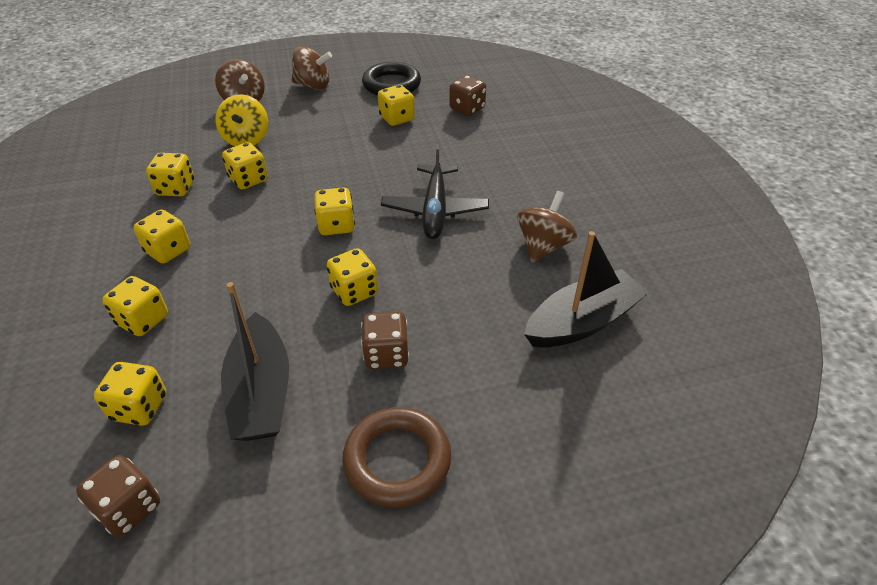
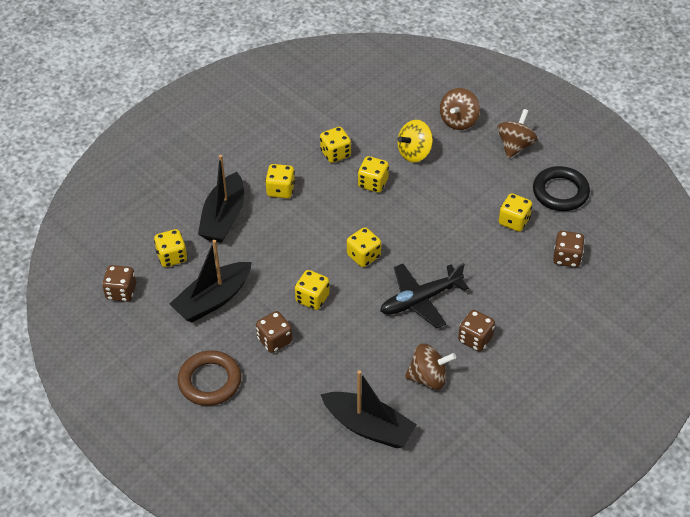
camera: 60 degrees right, 5 degrees up
(143, 320) = (224, 217): yellow dice -> black boat
(313, 85) = (515, 146): brown spinning top -> brown spinning top turned 135 degrees counterclockwise
(516, 195) = (475, 339): none -> brown dice

